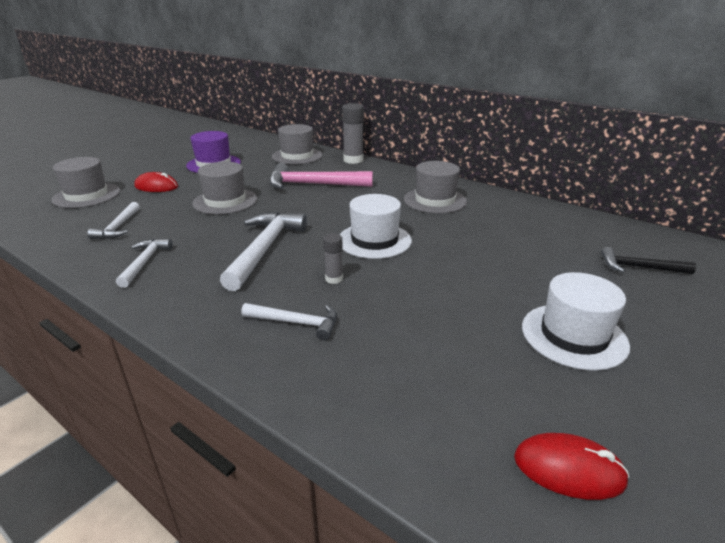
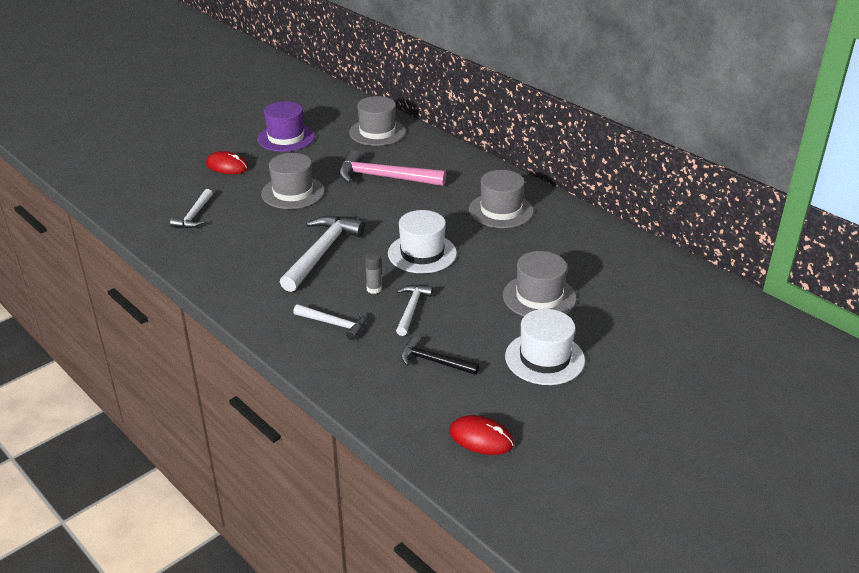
camera: 10 degrees right, 5 degrees up
(87, 195) = (161, 172): grey hat -> grey hat (539, 297)
(144, 262) = (219, 256): white hammer -> white hammer (411, 309)
(353, 160) = (437, 144): grey glue stick -> none
(639, 268) = (648, 307): black hammer -> black hammer (434, 361)

